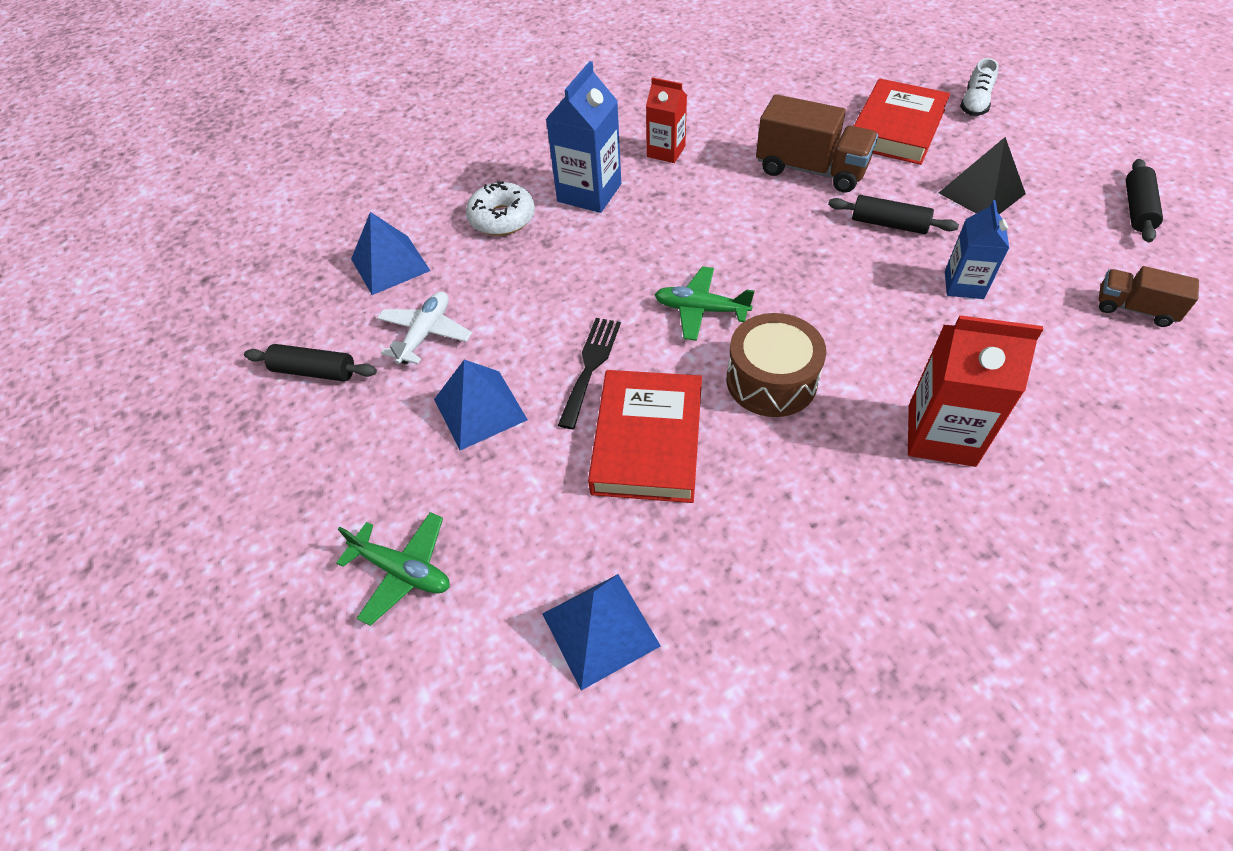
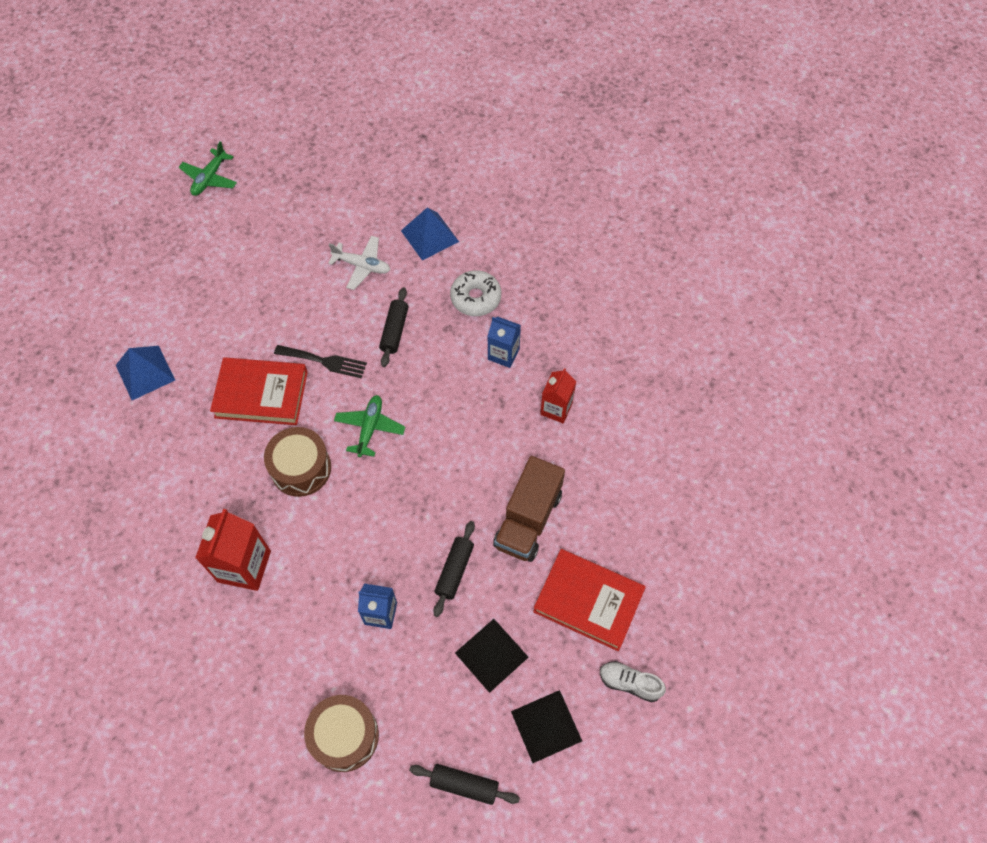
camera: 85 degrees right, 10 degrees up
(314, 371) = (336, 212): black rolling pin -> black rolling pin (394, 331)
(403, 571) = (192, 280): green plane -> green plane (210, 178)
(480, 409) = (296, 303): blue pyramid -> none
(589, 193) = (503, 354): blue carton -> blue carton, size x0.64
(1043, 154) = (546, 726): none -> black pyramid
(1134, 309) = (344, 736): brown truck -> brown drum

